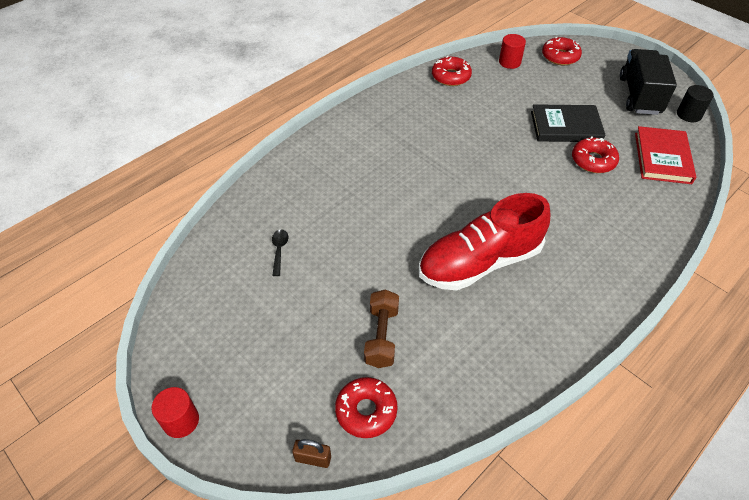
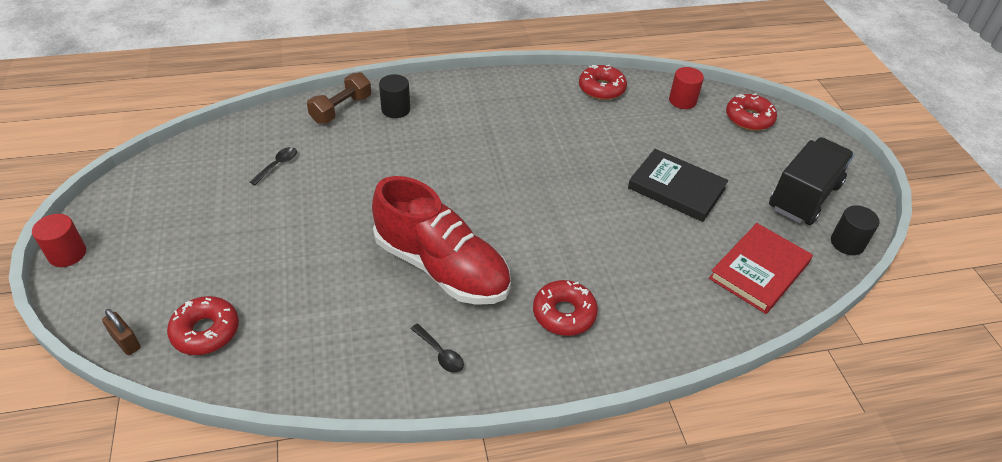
camera: 30 degrees right, 5 degrees down
(323, 160) = (395, 109): none -> black cylinder
(381, 336) = (284, 280): brown dumbbell -> brown dumbbell (341, 109)
(479, 262) = (441, 267): red shoe -> red shoe turned 150 degrees counterclockwise
(541, 324) = (440, 353): none -> black spoon
(593, 161) = (670, 235): red donut -> red donut (564, 314)

